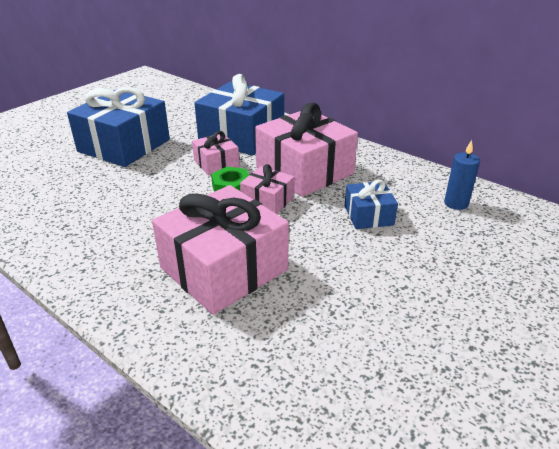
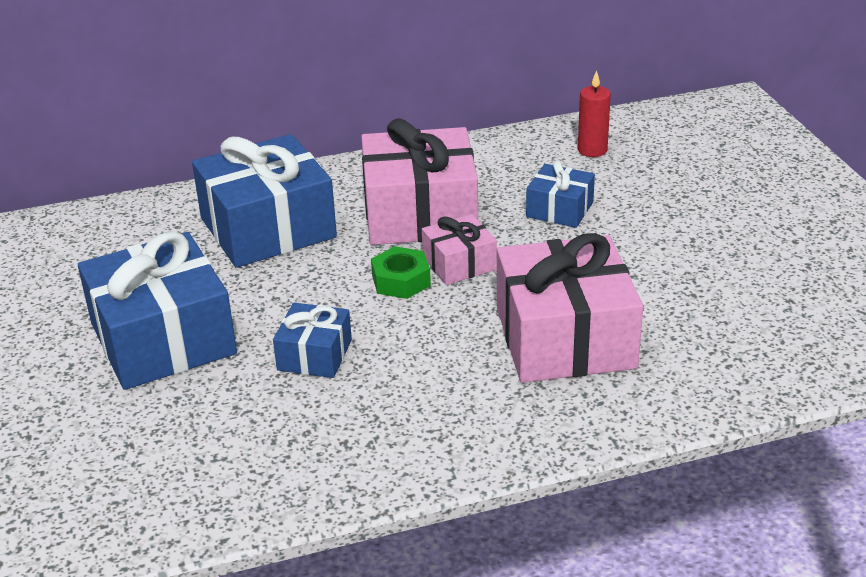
camera: 55 degrees left, 0 degrees up
(139, 188) = (314, 355): none -> blue gift
(216, 163) = (322, 273): pink gift -> none
(456, 203) = (592, 150): blue candle -> red candle

